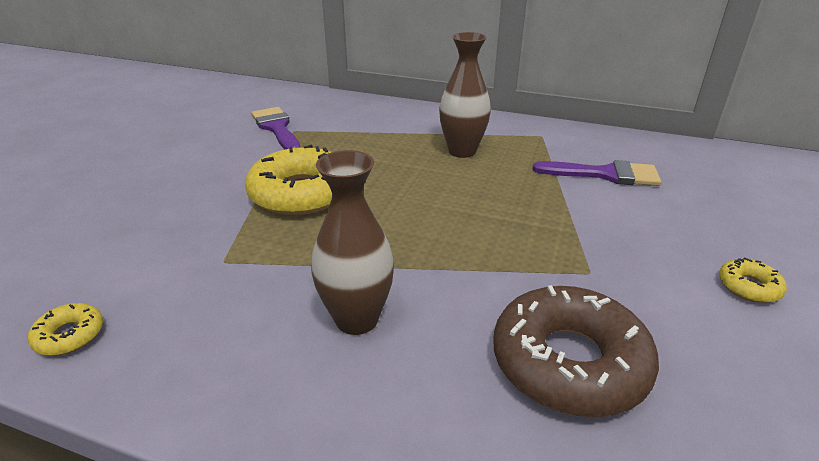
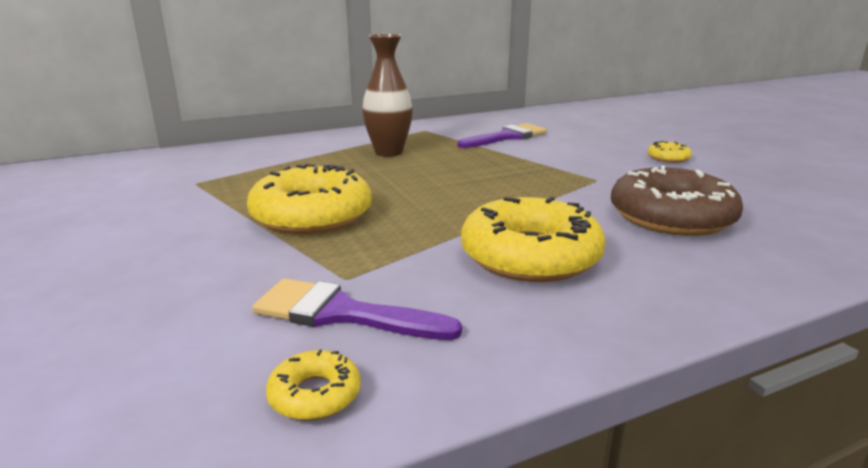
camera: 45 degrees left, 10 degrees down
(277, 128) = (171, 186): purple brush -> purple brush (342, 313)
(356, 319) = (530, 256): brown vase -> yellow donut

